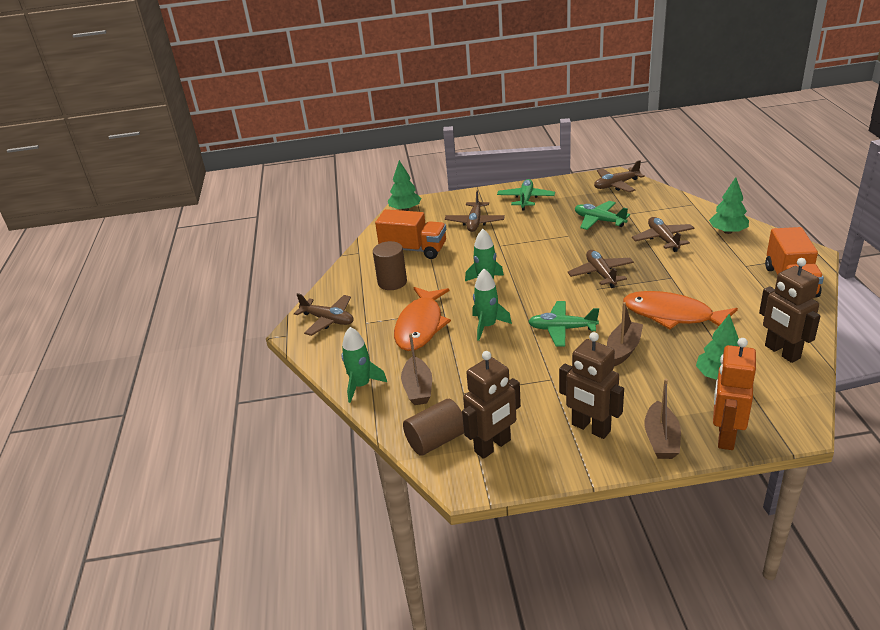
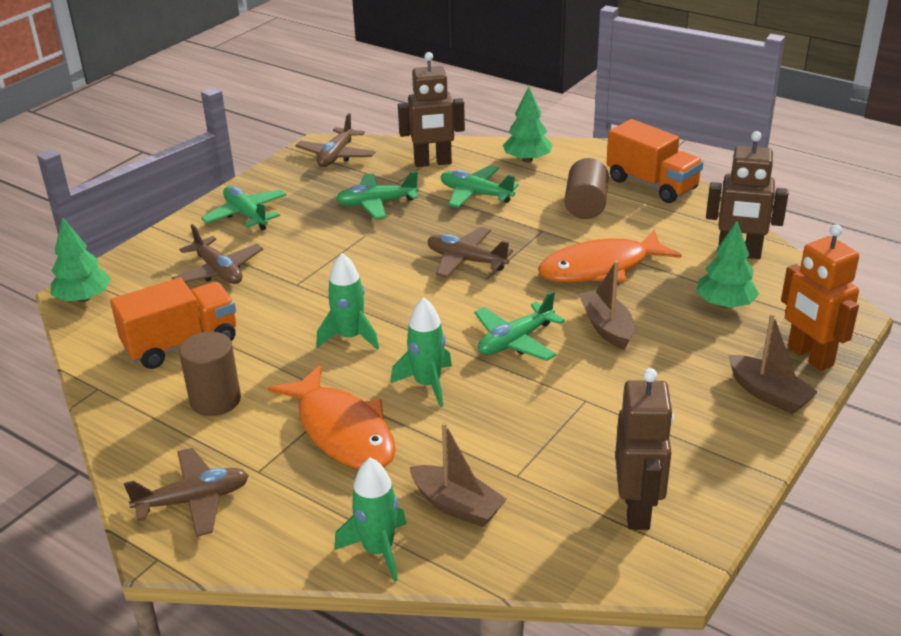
camera: 50 degrees left, 0 degrees up
(436, 440) = (570, 547): brown cylinder -> brown cylinder (586, 205)
(590, 428) = (697, 425): brown robot -> brown robot (433, 163)
(663, 239) = (475, 194): brown plane -> green plane

